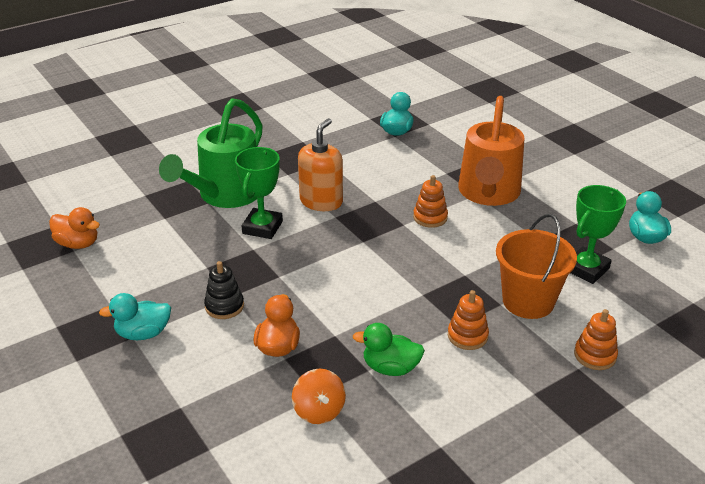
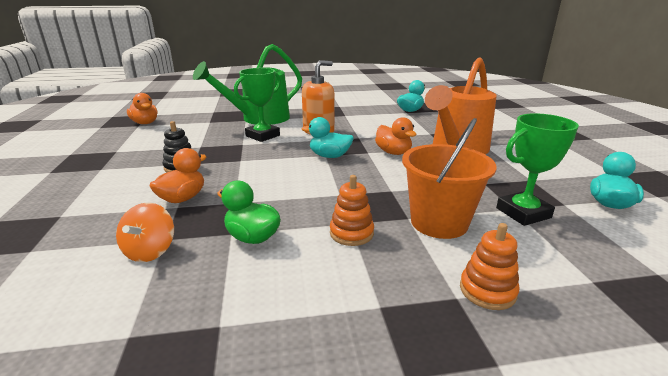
camera: 25 degrees right, 10 degrees down
(143, 333) = (109, 168): turquoise duck -> turquoise duck (329, 156)
(430, 217) = (393, 152): orange stacking toy -> orange duck

